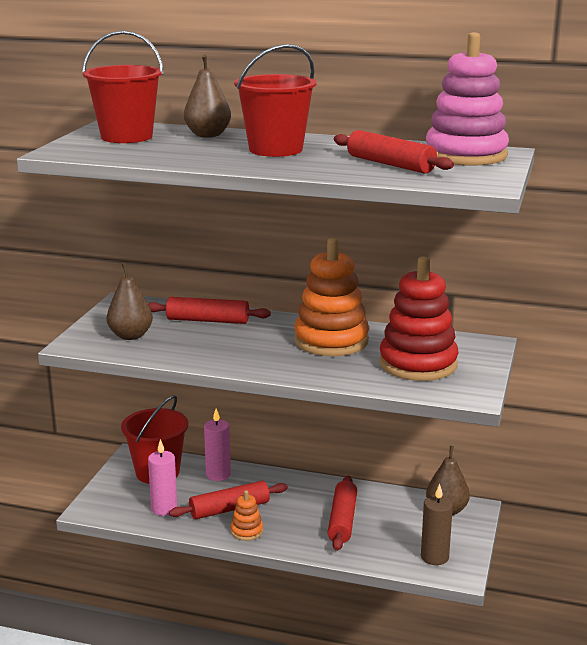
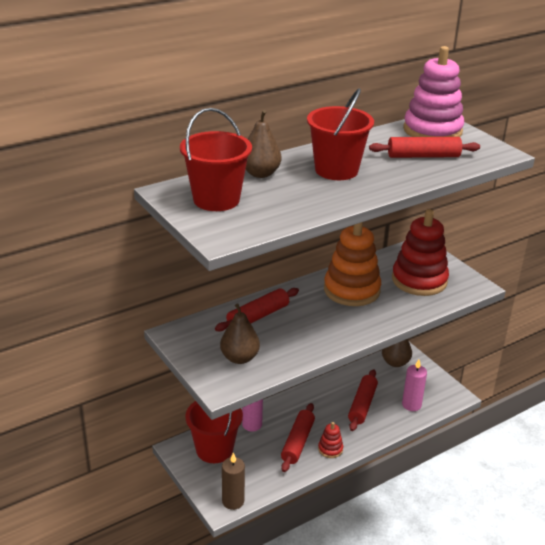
camera: 50 degrees left, 10 degrees up
(164, 509) = (263, 470): pink candle -> pink candle (411, 405)
(246, 531) = (330, 449): orange stacking toy -> red stacking toy
(342, 520) = (362, 405): red rolling pin -> red rolling pin turned 60 degrees clockwise
(434, 557) = (433, 395): brown candle -> brown candle (233, 501)

